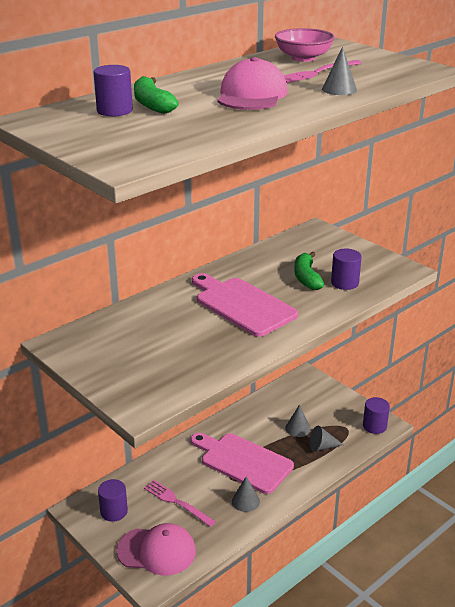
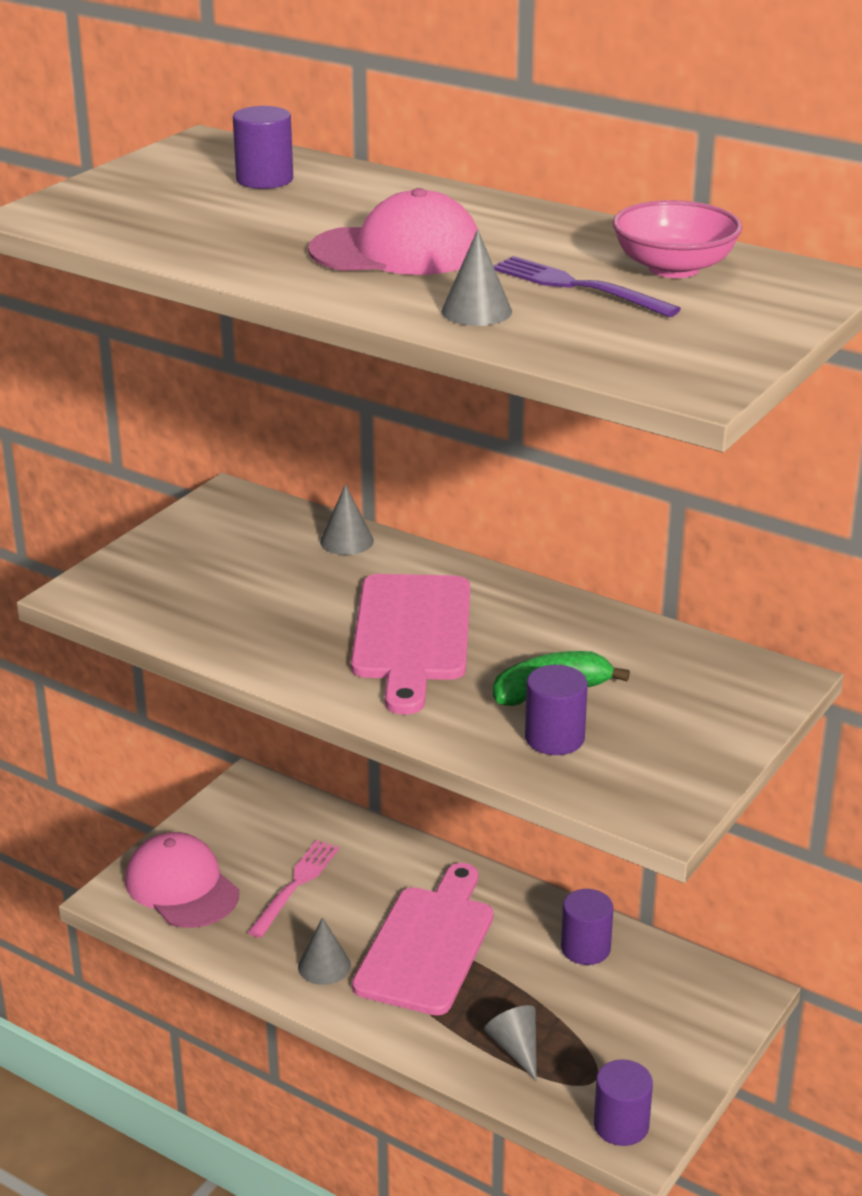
camera: 75 degrees right, 0 degrees up
(114, 511) = (254, 823): purple cylinder -> purple cylinder (585, 948)
(152, 104) = (306, 196): green banana -> none
(157, 551) = (182, 886): pink cap -> pink cap turned 150 degrees clockwise
(242, 305) = (411, 634): pink cutting board -> pink cutting board turned 150 degrees clockwise
(298, 428) = (558, 1005): grey cone -> grey cone (347, 541)
(317, 72) = (577, 286): pink fork -> purple fork

